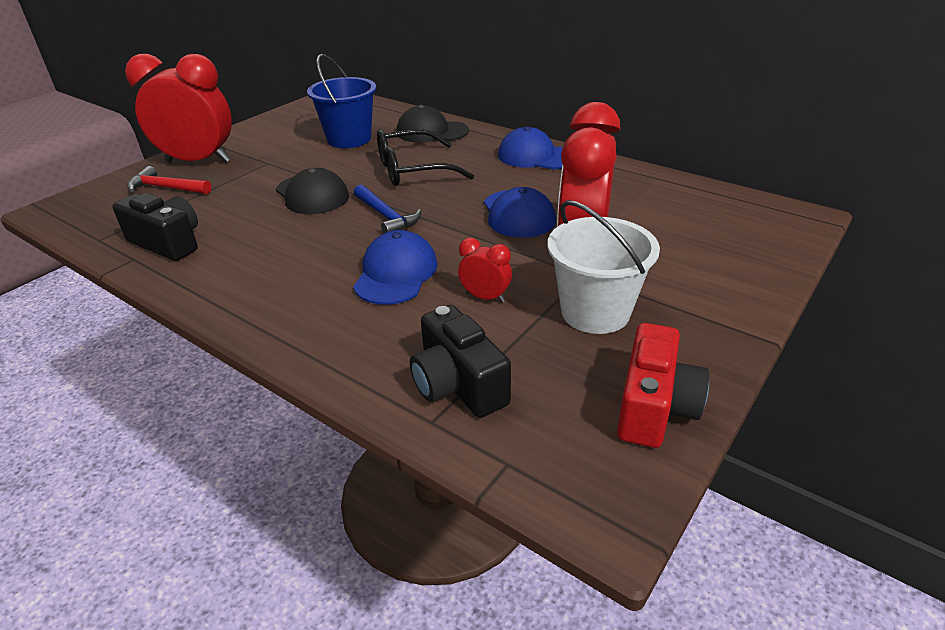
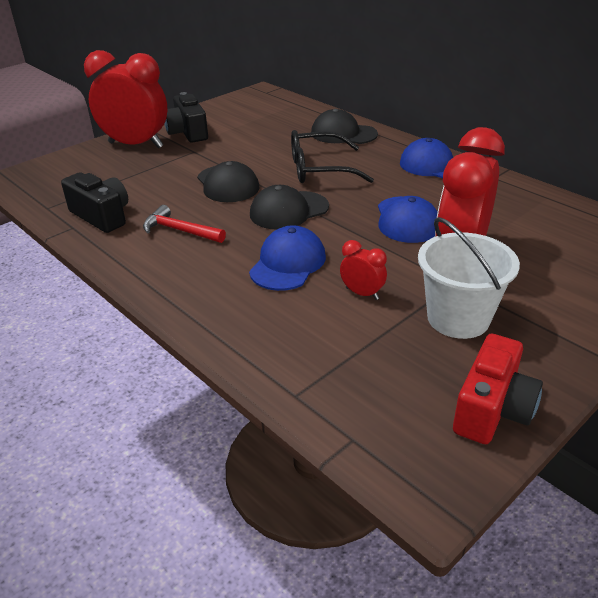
camera: 10 degrees right, 0 degrees up
(166, 188) = (106, 167): red hammer -> red hammer (179, 230)
(349, 139) = (268, 135): blue bucket -> none
(386, 216) = (288, 210): blue hammer -> black cap
(458, 384) = (323, 367): black camera -> black camera (187, 132)

